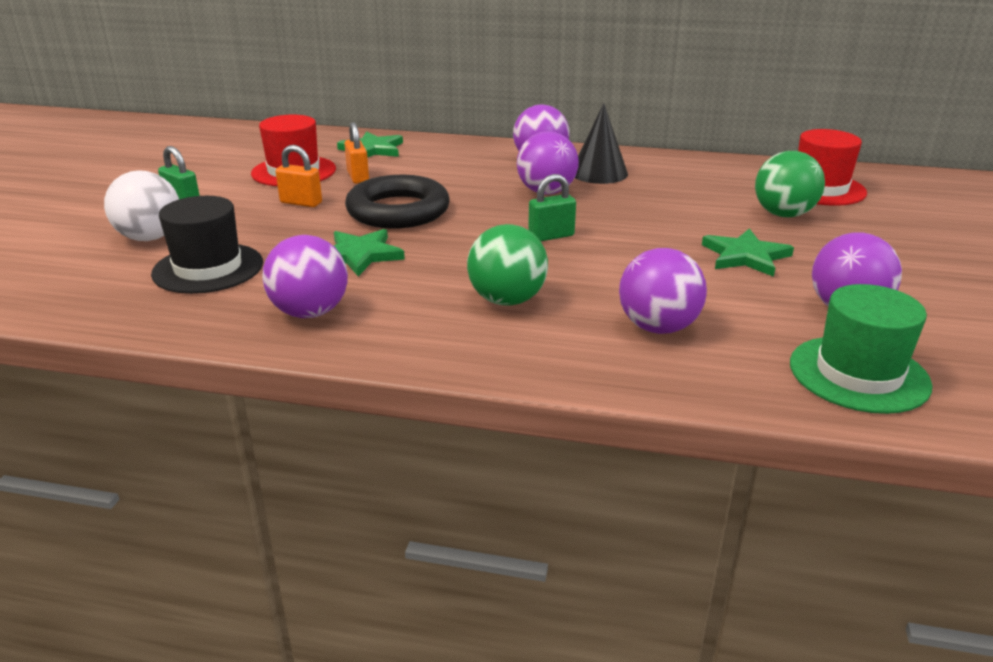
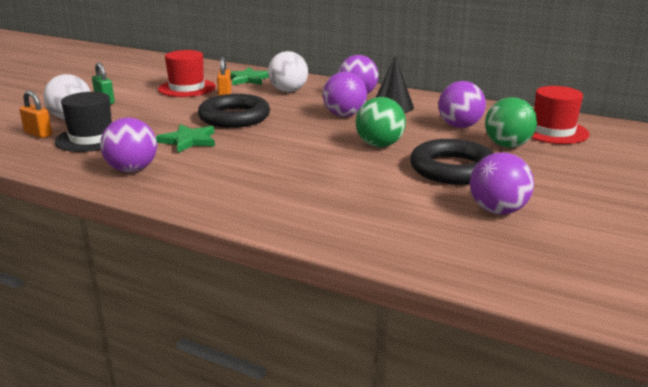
camera: 15 degrees right, 5 degrees down
(301, 203) = (176, 107): orange padlock -> orange padlock (38, 134)
(442, 162) = (288, 91): none -> white ball
(507, 300) = (261, 177): green ball -> green ball (379, 145)
(551, 236) = (323, 142): green padlock -> none
(658, 327) = (349, 205): purple ball -> purple ball (459, 126)
(745, 256) = (452, 169): green star -> black ring
(858, 374) = (467, 251): green hat -> none

